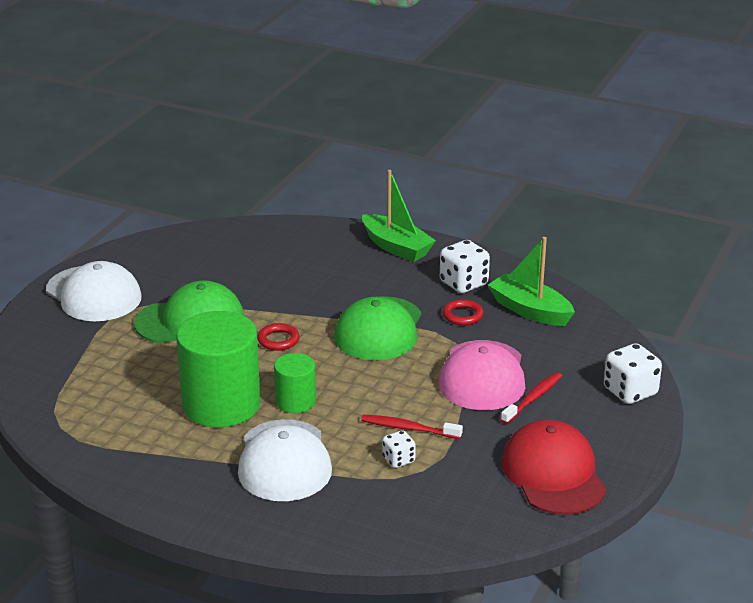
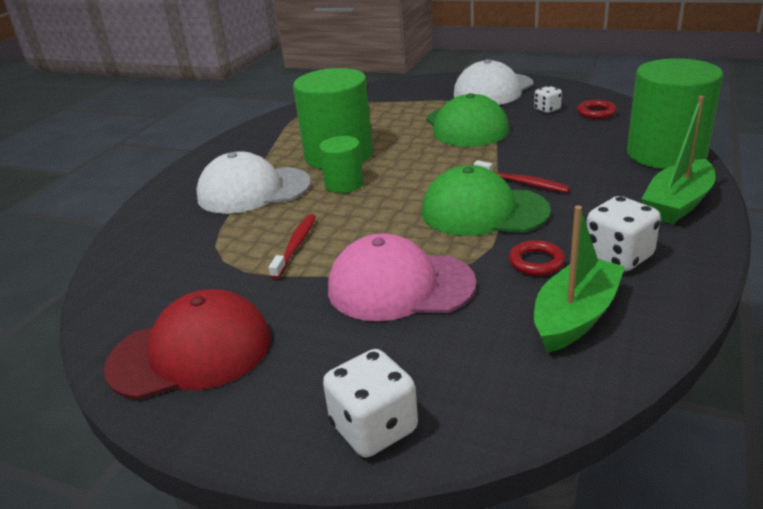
camera: 90 degrees right, 0 degrees up
(278, 340) = (446, 164): red ring -> red ring (596, 112)
(310, 234) = (666, 154): none -> green cylinder
(398, 460) = (243, 245): white dice -> white dice (547, 109)
(533, 398) = (353, 329): red toothbrush -> red toothbrush (522, 183)

